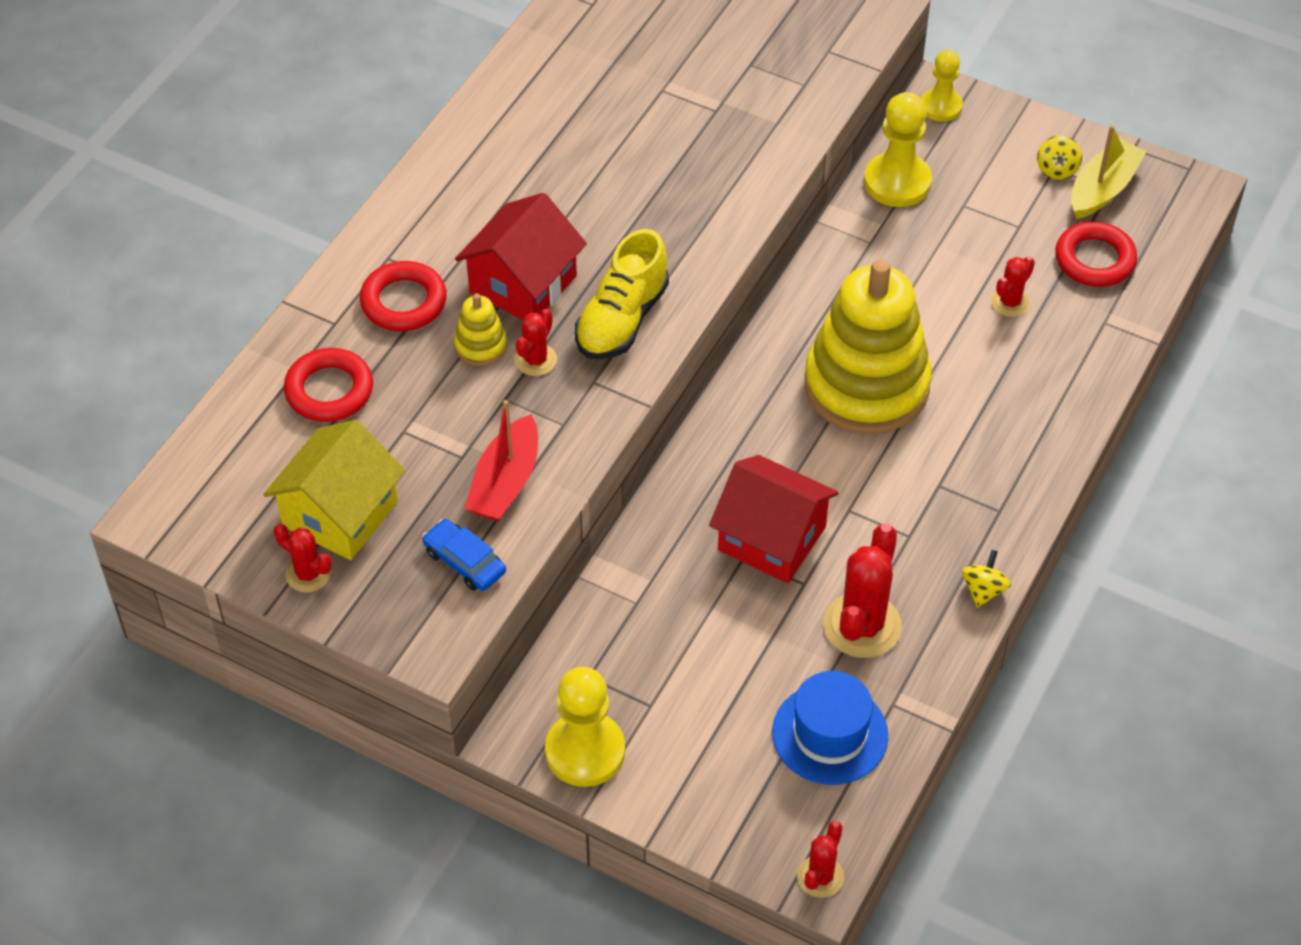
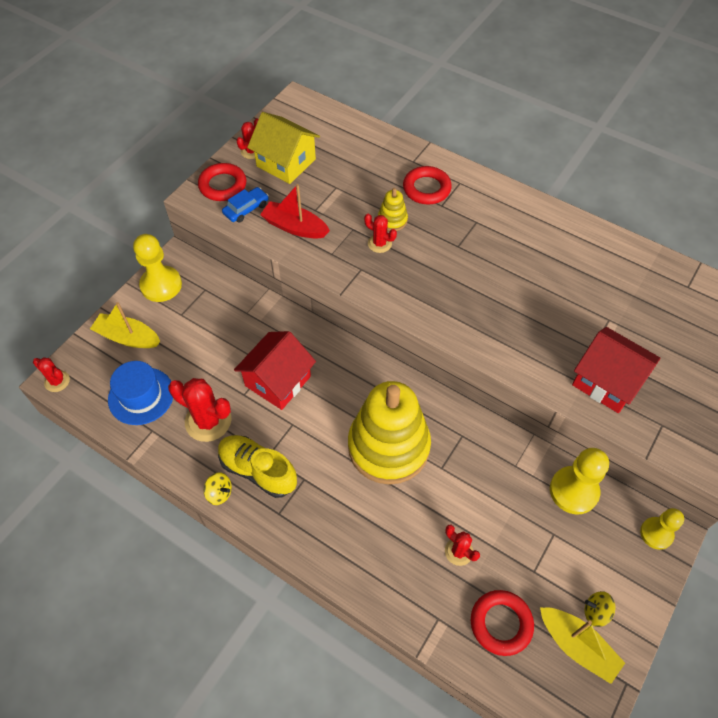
camera: 95 degrees right, 5 degrees up
(329, 390) = (366, 159): red ring -> red ring (223, 185)
(523, 284) = (437, 240): red house -> red house (607, 381)
(622, 319) = (407, 285): yellow shoe -> yellow shoe (258, 470)
(711, 782) = (128, 337): none -> yellow boat

